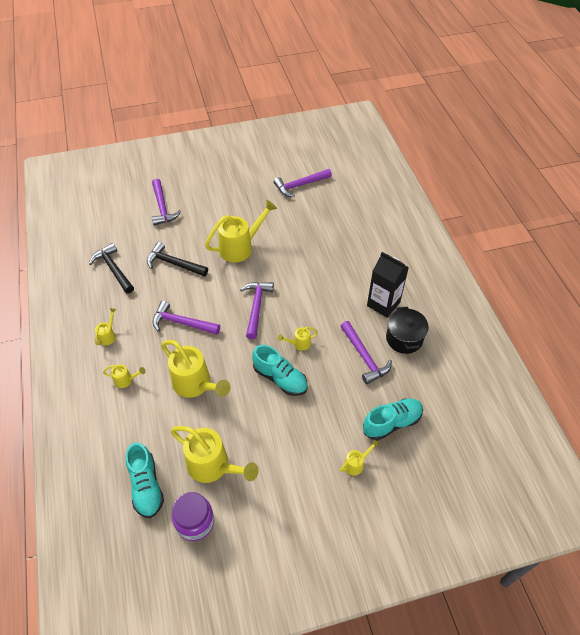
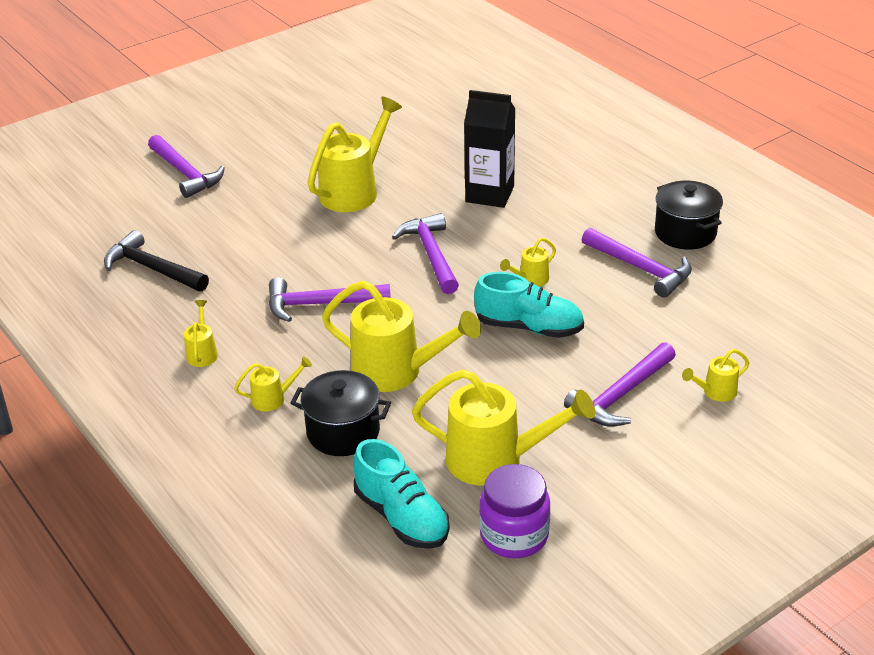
camera: 20 degrees left, 15 degrees down
(148, 416) = (343, 432): none -> black pot
(174, 263) = (255, 236): black hammer -> none
(300, 185) = (400, 96): purple hammer -> purple hammer (621, 395)
(356, 464) = (715, 392): yellow watering can -> yellow watering can turned 150 degrees counterclockwise
(383, 304) = (626, 202): black carton -> black carton (489, 194)
(391, 423) = (734, 331): turquoise shoe -> none

